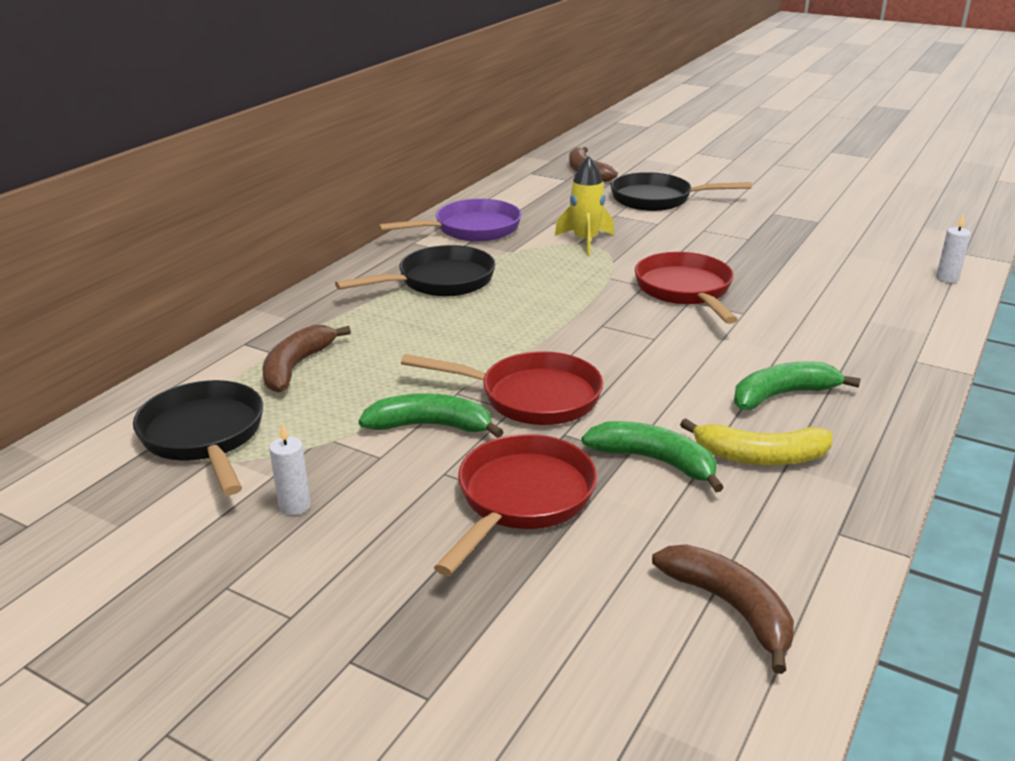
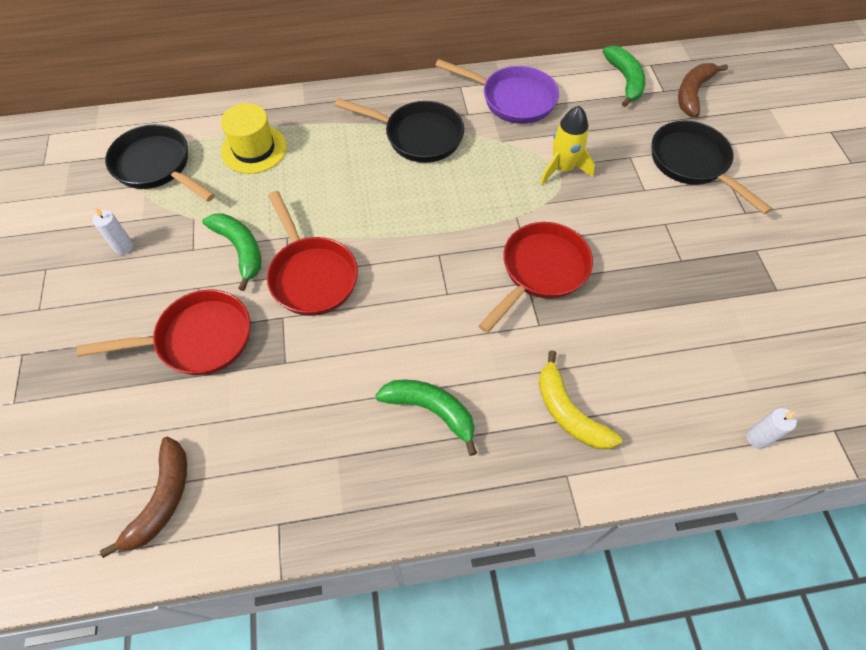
camera: 50 degrees right, 30 degrees up
(205, 437) = (157, 166): black pan -> black pan turned 75 degrees counterclockwise
(296, 367) = (254, 149): brown banana -> yellow hat
(654, 461) = (287, 381): green banana -> green banana (625, 80)
(760, 457) = (337, 436): yellow banana -> yellow banana (569, 412)

